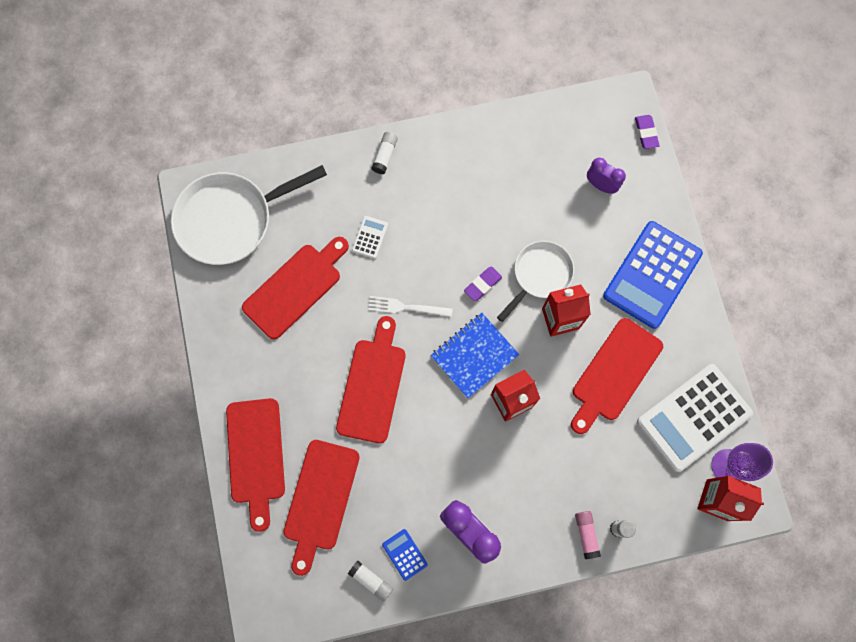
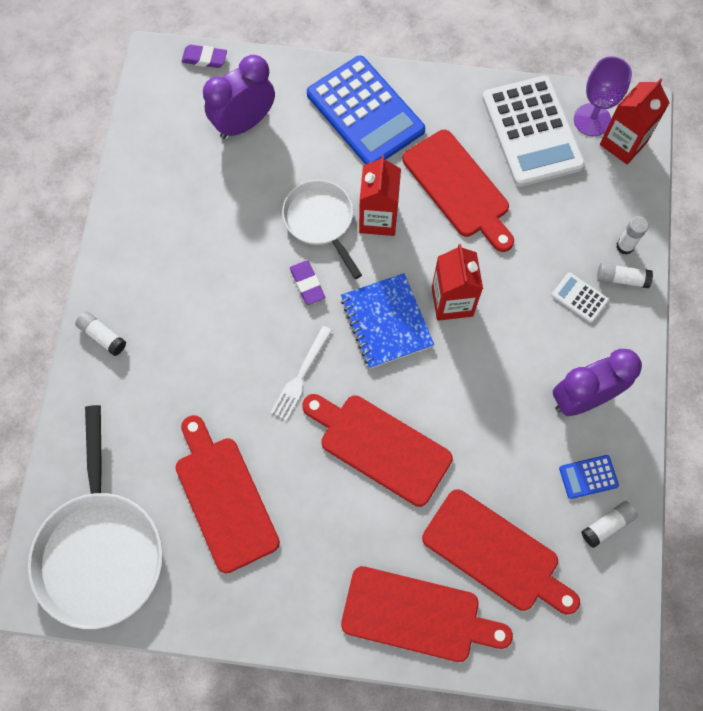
camera: 70 degrees left, 5 degrees down
(370, 237) = (197, 388): white calculator -> white calculator (579, 298)
(586, 534) = (621, 279): pink glue stick -> white glue stick
(601, 185) = (244, 123): purple clock -> purple clock, size x1.65

